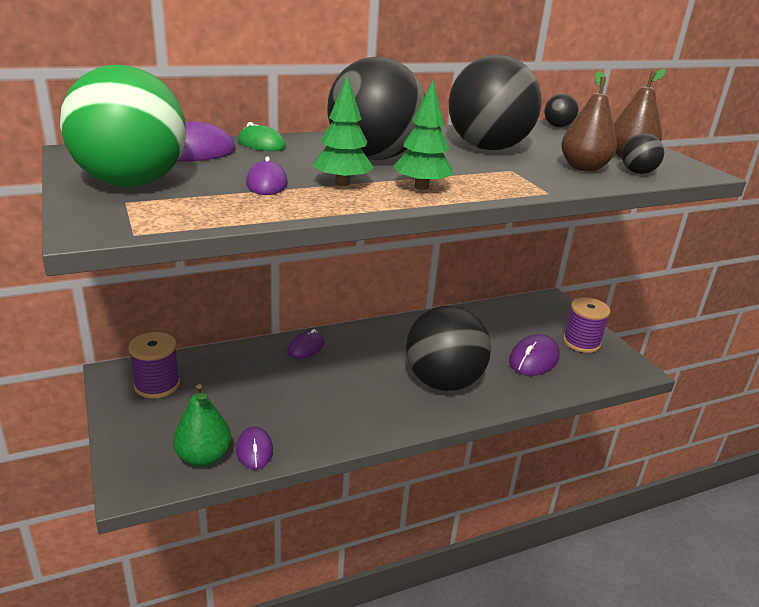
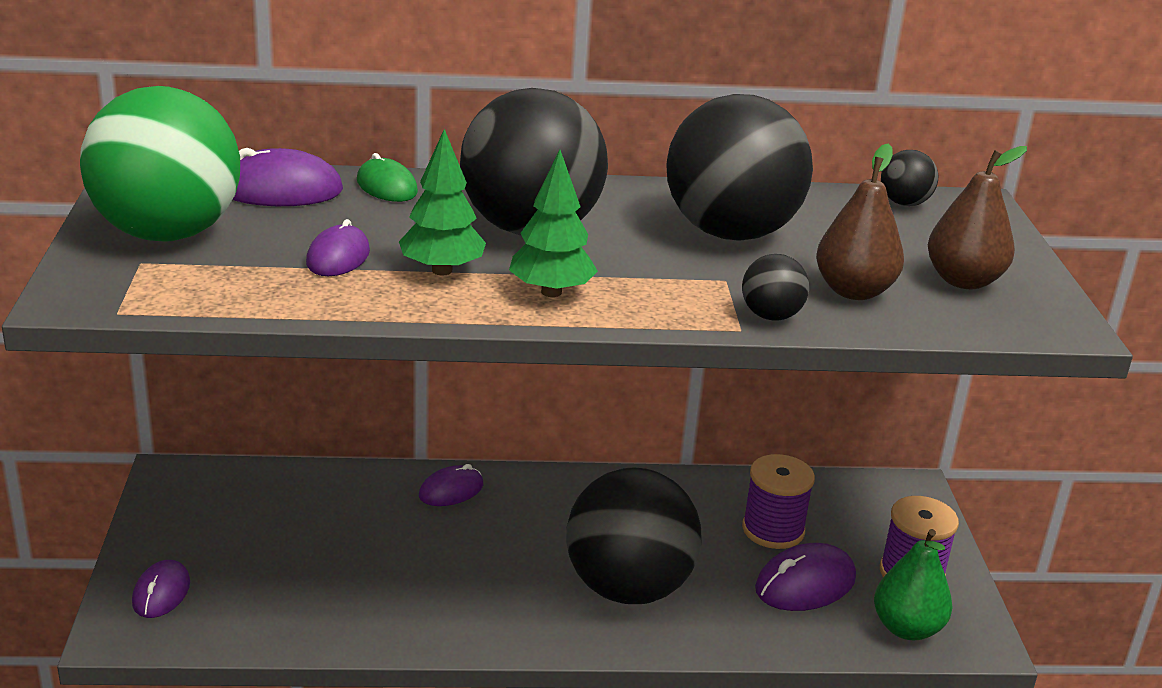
camera: 20 degrees right, 0 degrees up
(157, 385) = (216, 503): purple spool -> purple spool (773, 530)
(204, 457) = (224, 617): green pear -> green pear (906, 628)
(254, 450) = (295, 624): purple mouse -> purple mouse (161, 593)
(637, 172) = (941, 312): black ball -> black ball (771, 316)

